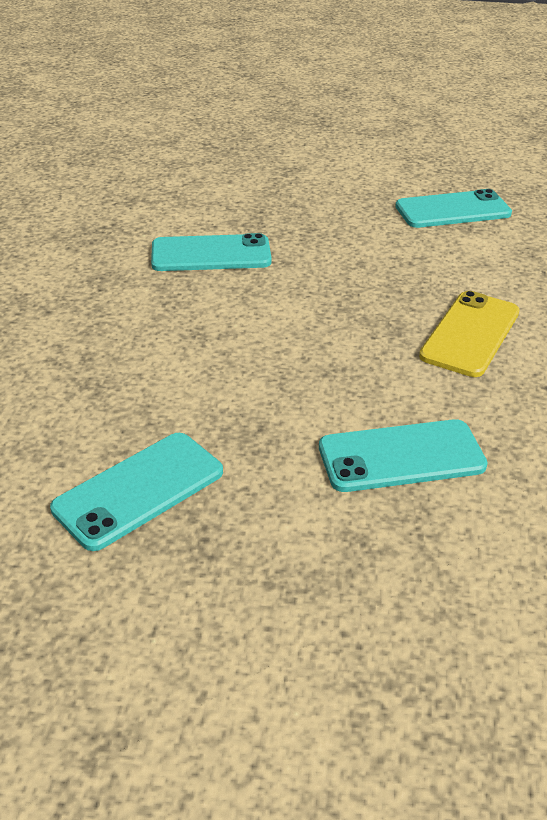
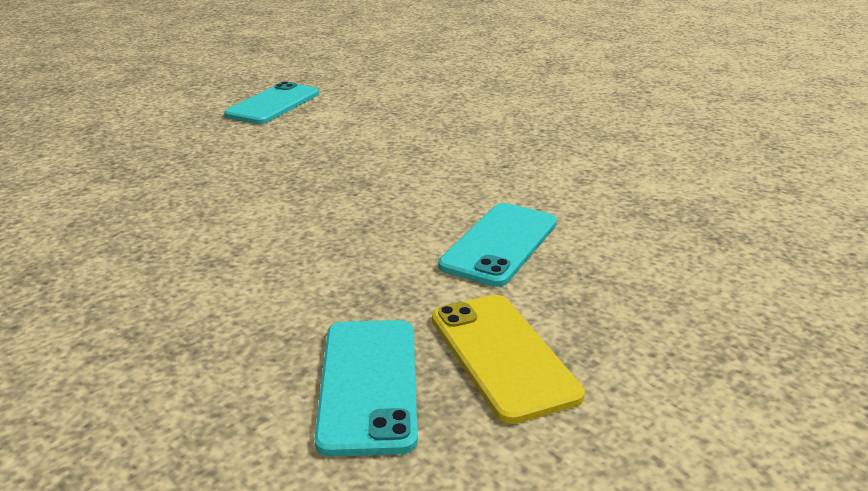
camera: 50 degrees left, 10 degrees down
(211, 254) = (120, 207): turquoise phone -> none
(470, 334) = (413, 162): yellow phone -> yellow phone (502, 355)

